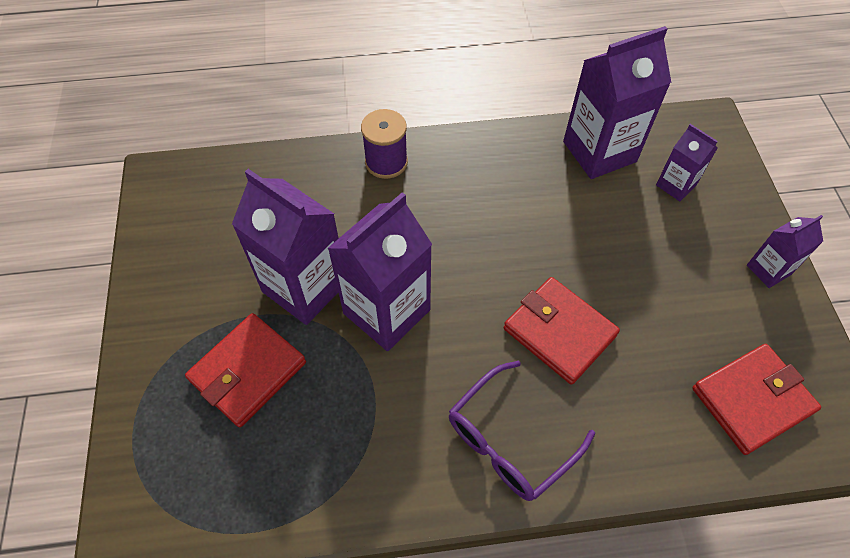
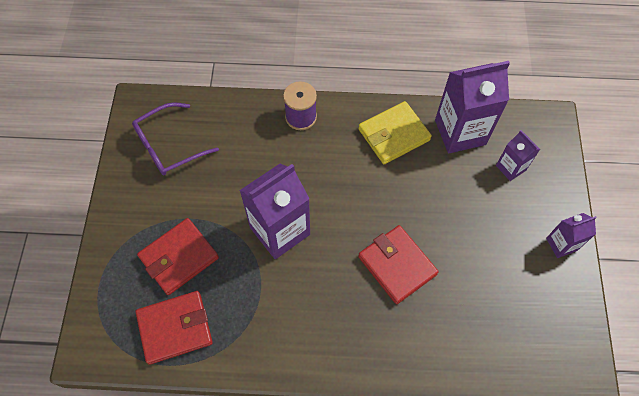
camera: 10 degrees right, 5 degrees up
(305, 287) = (226, 204): purple carton -> none
(509, 440) = (345, 335): purple glasses -> purple glasses (168, 146)
(514, 167) = (394, 135): none -> yellow wallet
(752, 400) = (520, 337): red wallet -> red wallet (175, 328)

